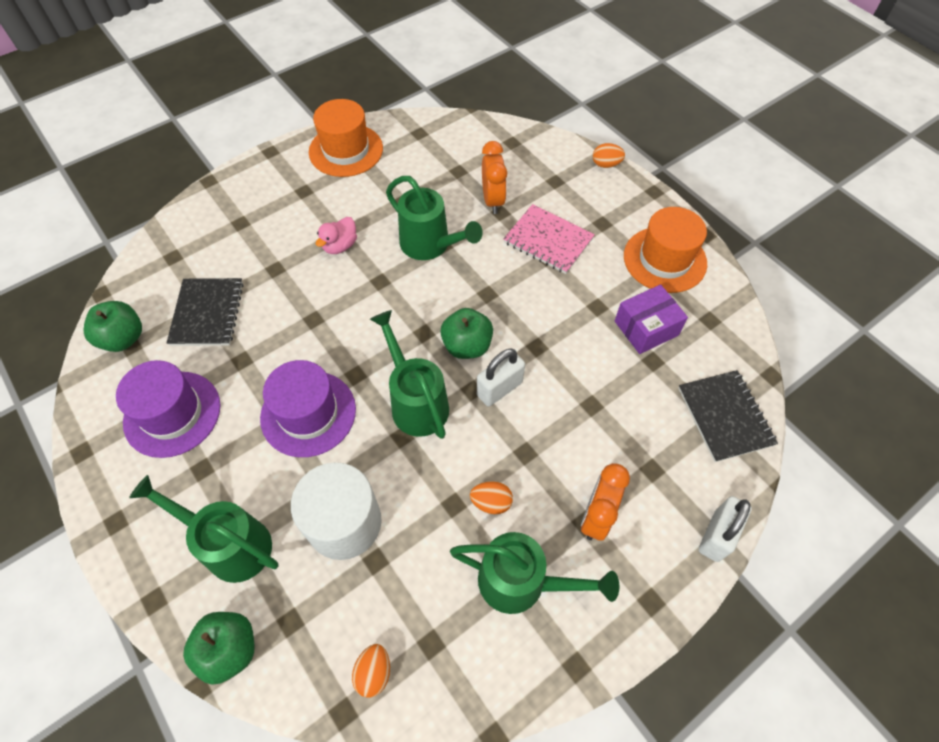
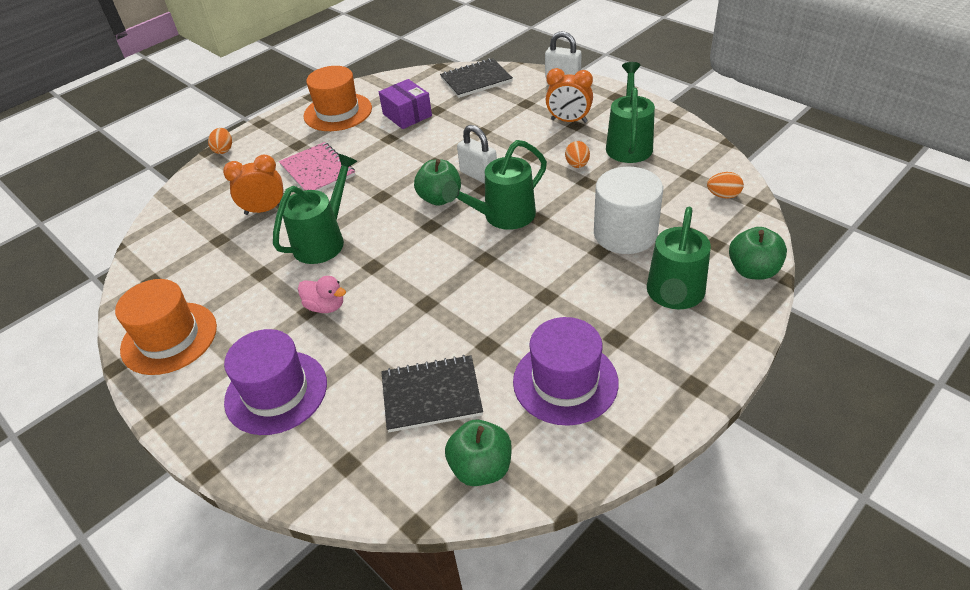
camera: 95 degrees left, 15 degrees down
(308, 413) = (534, 279): purple hat -> purple hat (276, 392)
(548, 240) = (317, 171): pink notebook -> pink notebook turned 60 degrees counterclockwise

